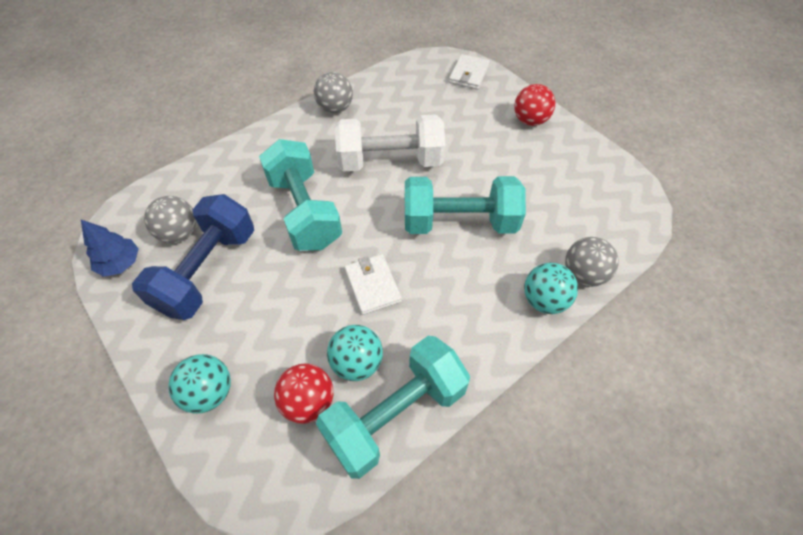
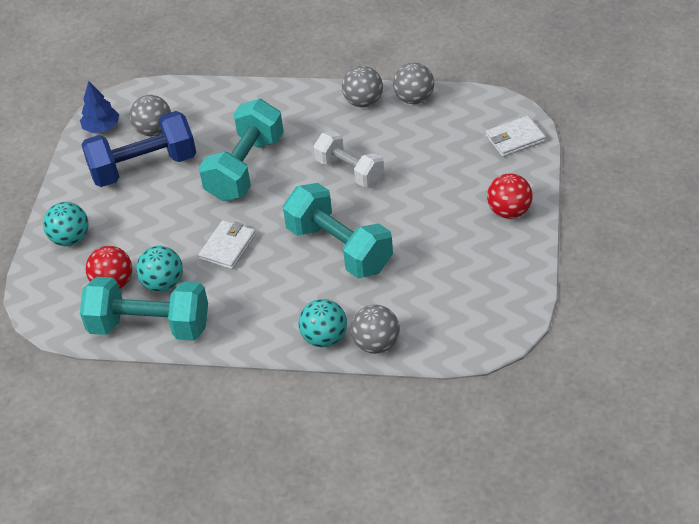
camera: 50 degrees right, 10 degrees down
(369, 86) = (414, 99): none -> grey ball
(390, 161) = (350, 171): white dumbbell -> white dumbbell, size x0.66

